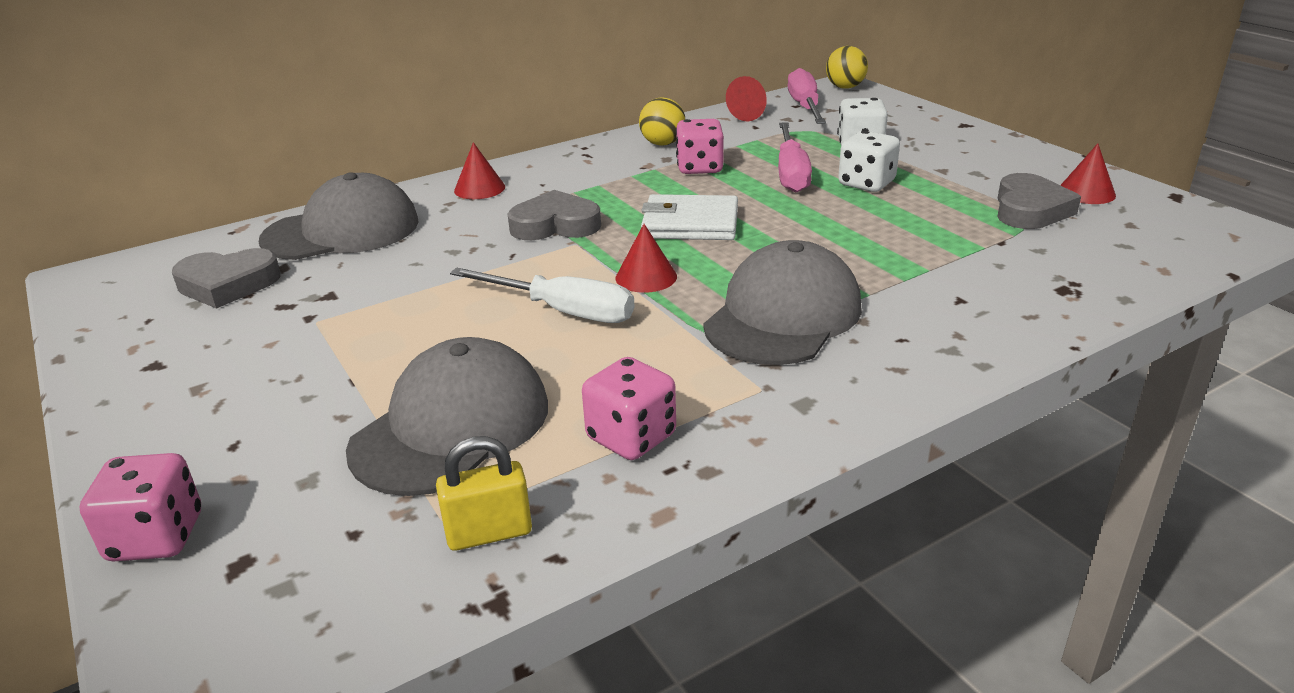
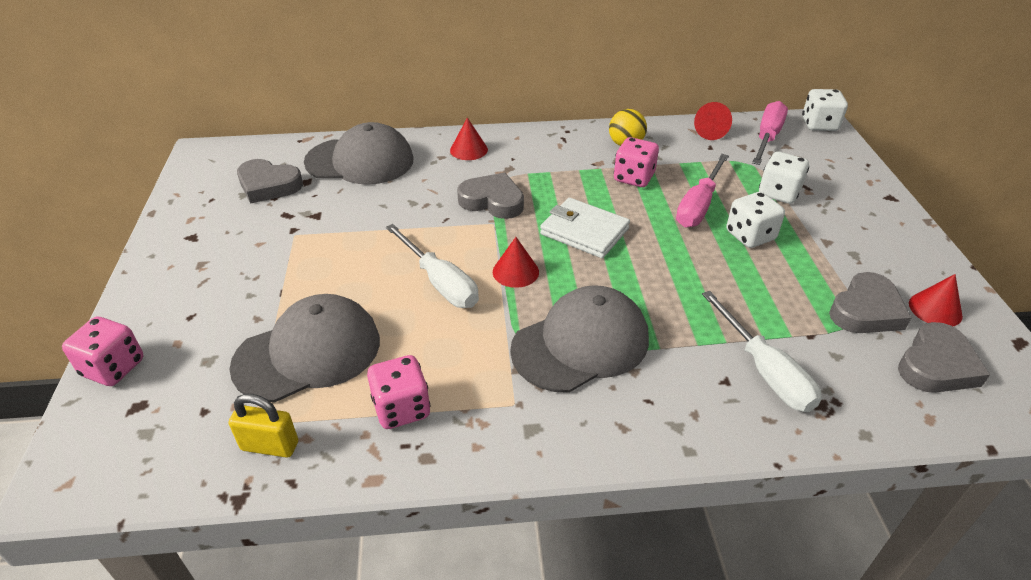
camera: 25 degrees right, 10 degrees up
(845, 87) = (819, 125): yellow ball -> white dice
(988, 280) = (765, 371): none -> white screwdriver
(1129, 231) = (936, 365): none -> grey heart

